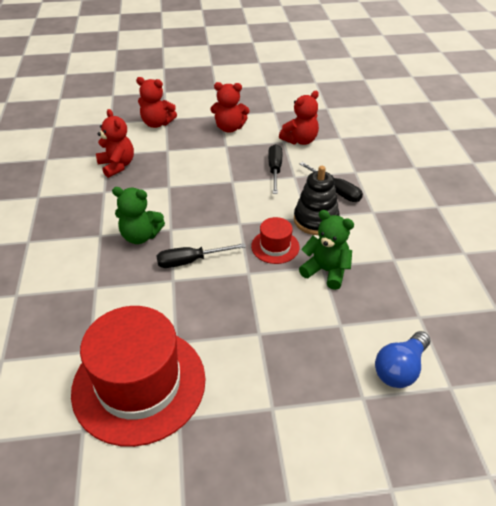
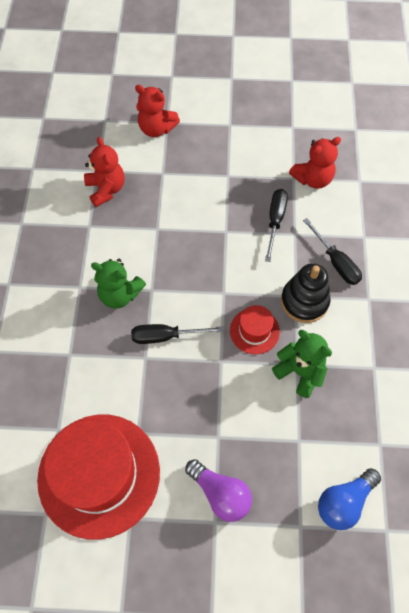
camera: 10 degrees right, 20 degrees up
(229, 128) = (236, 147): red teddy bear -> none
(272, 381) = (220, 493): none -> purple light bulb

